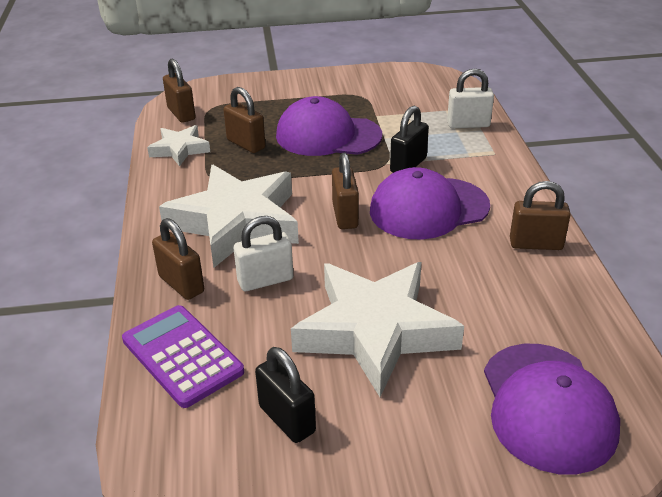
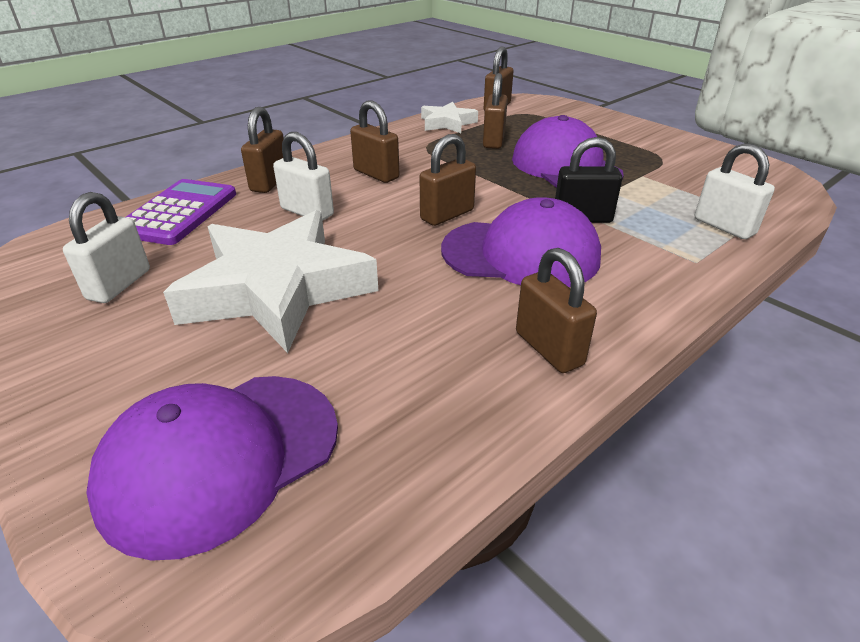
camera: 55 degrees right, 0 degrees up
(236, 222) = (376, 174): white star -> brown padlock
(287, 419) = (119, 284): black padlock -> white padlock
(428, 208) = (521, 254): purple cap -> purple cap turned 150 degrees clockwise

